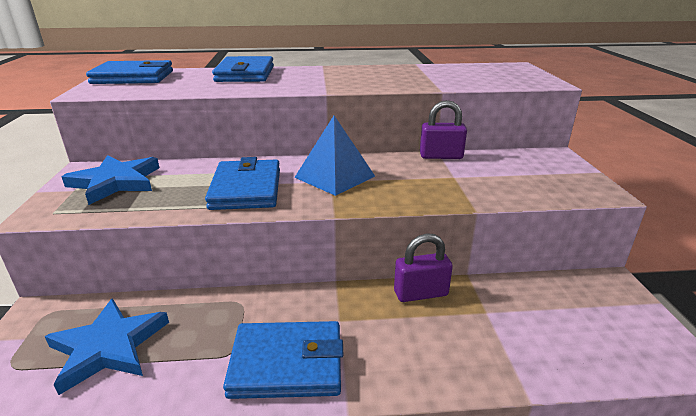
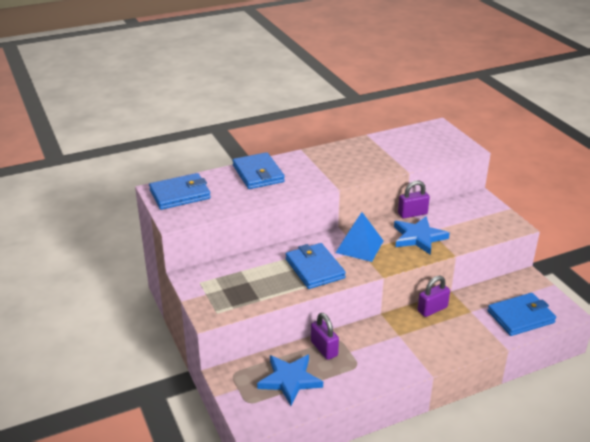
camera: 20 degrees left, 5 degrees up
(115, 182) = (225, 282): blue star -> blue star (418, 237)
(207, 311) = (324, 349): none -> purple padlock
(287, 364) = (389, 363): blue wallet -> blue wallet (520, 317)

